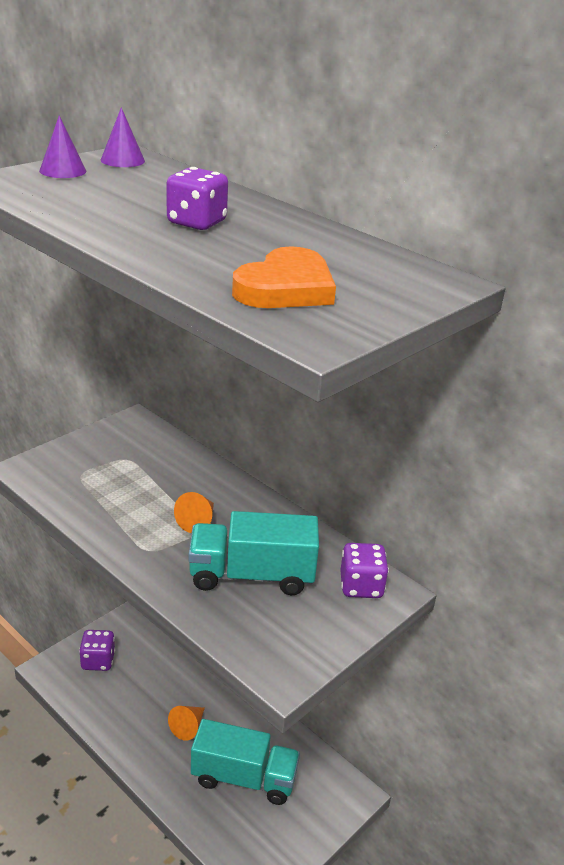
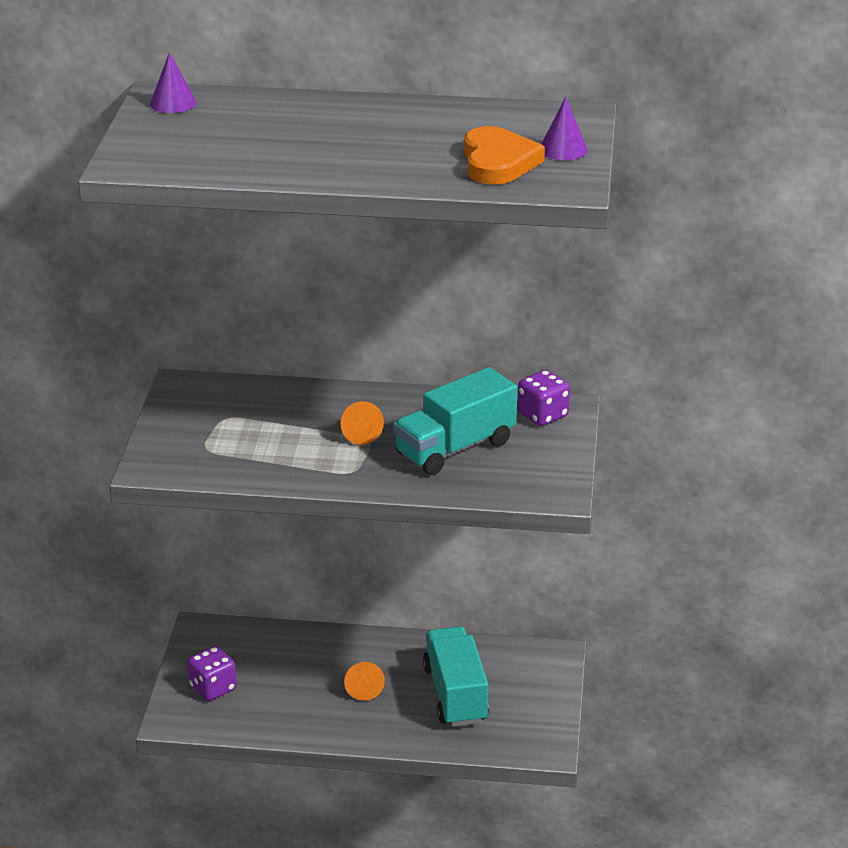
camera: 35 degrees left, 0 degrees up
(63, 170) = (152, 133): purple cone -> purple cone (563, 149)
(196, 223) = (348, 137): purple dice -> none
(244, 778) = (455, 694): turquoise truck -> turquoise truck turned 75 degrees counterclockwise

